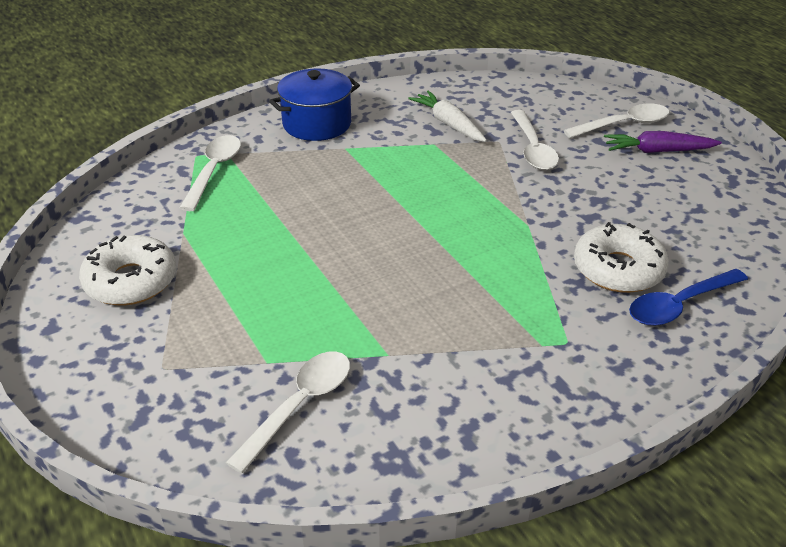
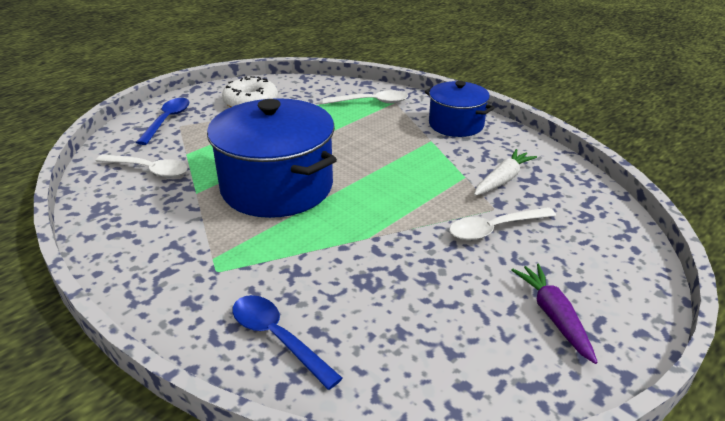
camera: 75 degrees right, 5 degrees down
(132, 383) = (167, 120): none -> blue spoon
(402, 278) = (277, 187): none -> blue pot
(618, 269) = (321, 295): white donut -> none
(623, 125) = (592, 287): white spoon -> none

